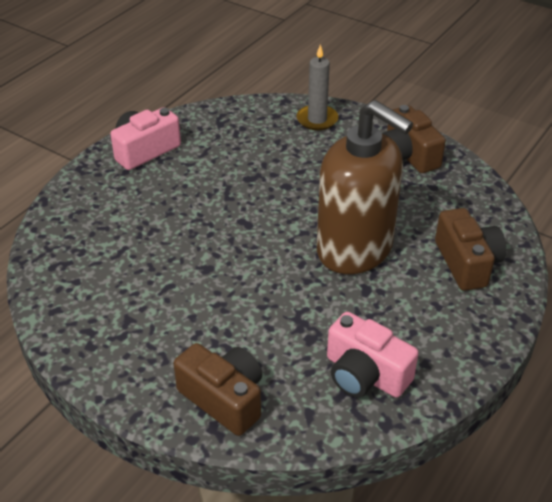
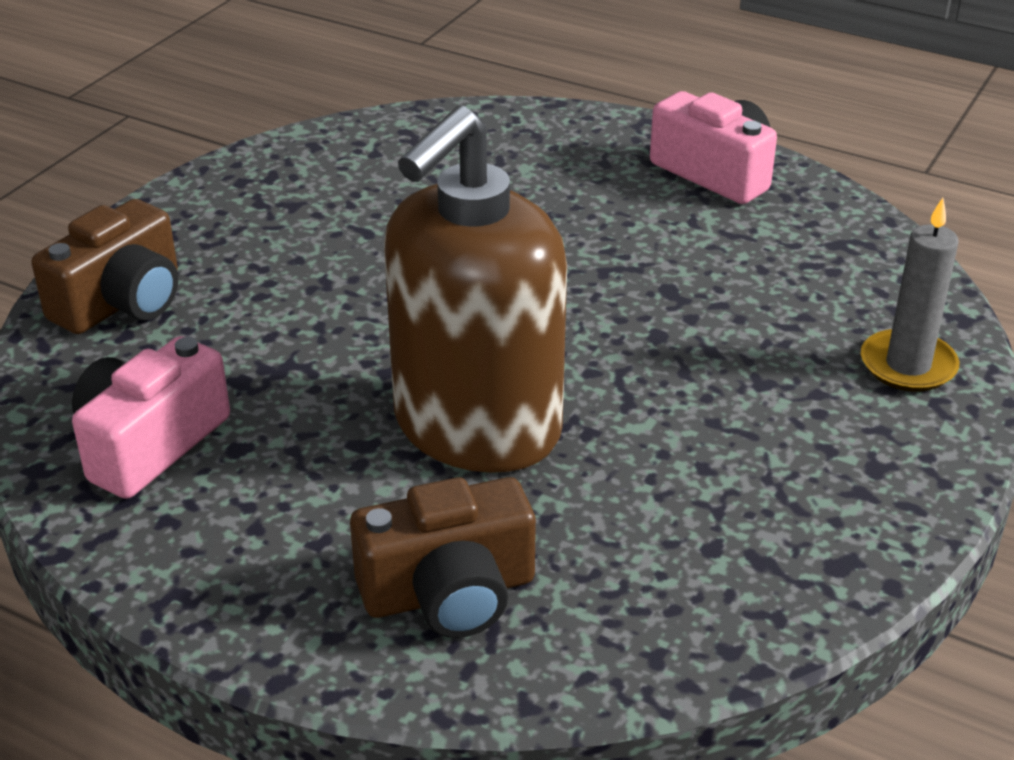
camera: 85 degrees right, 5 degrees down
(407, 155) = (822, 506): brown camera -> none

